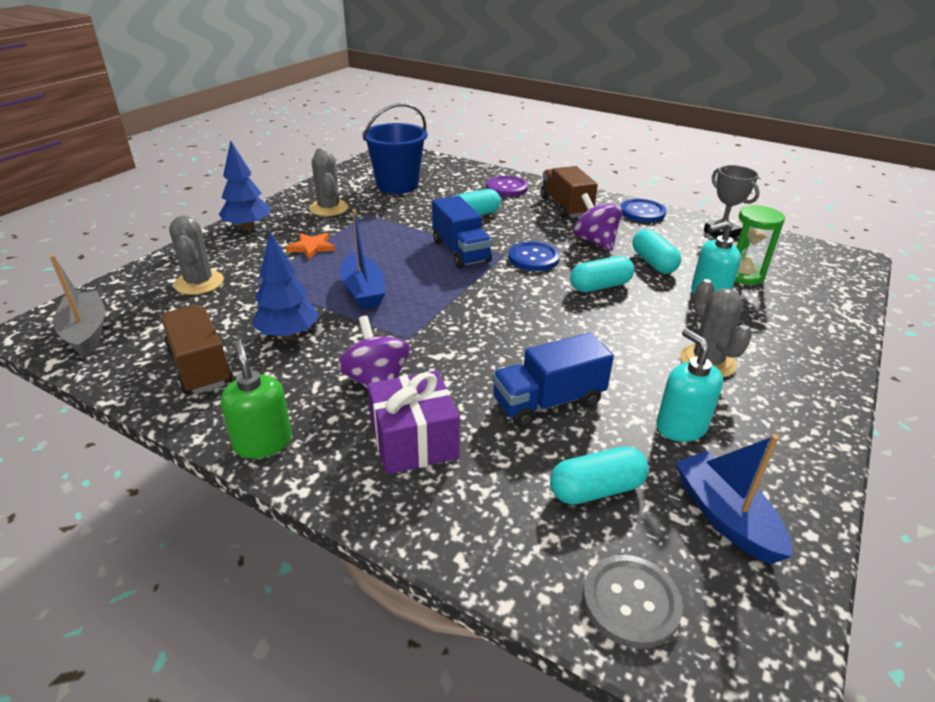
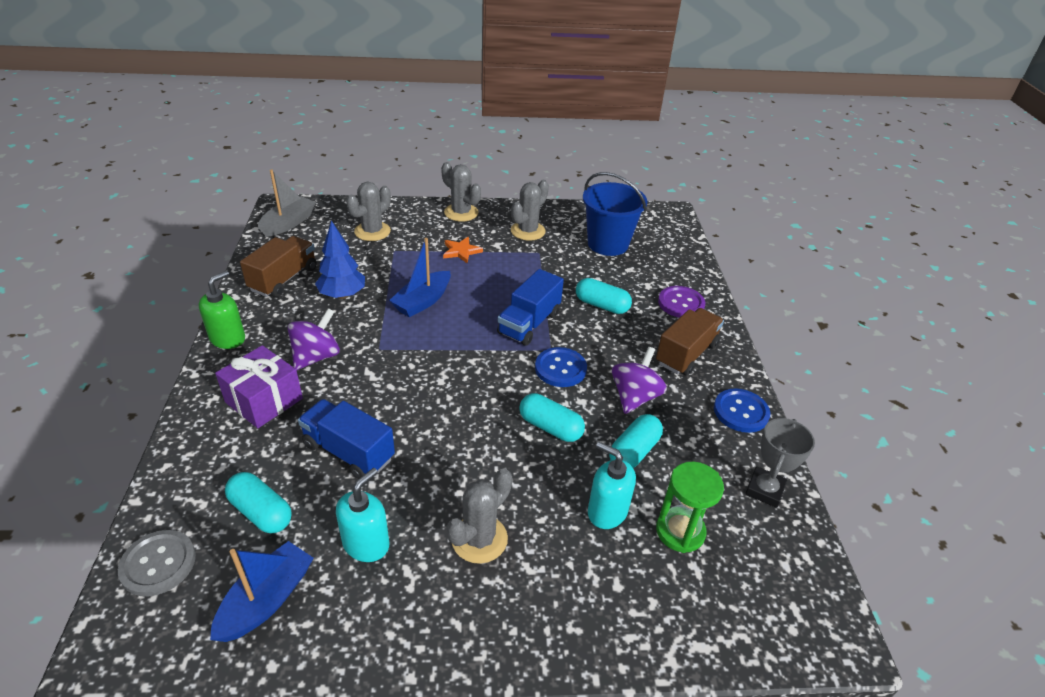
camera: 55 degrees right, 5 degrees up
(248, 227) = (461, 213): blue tree -> grey cactus

